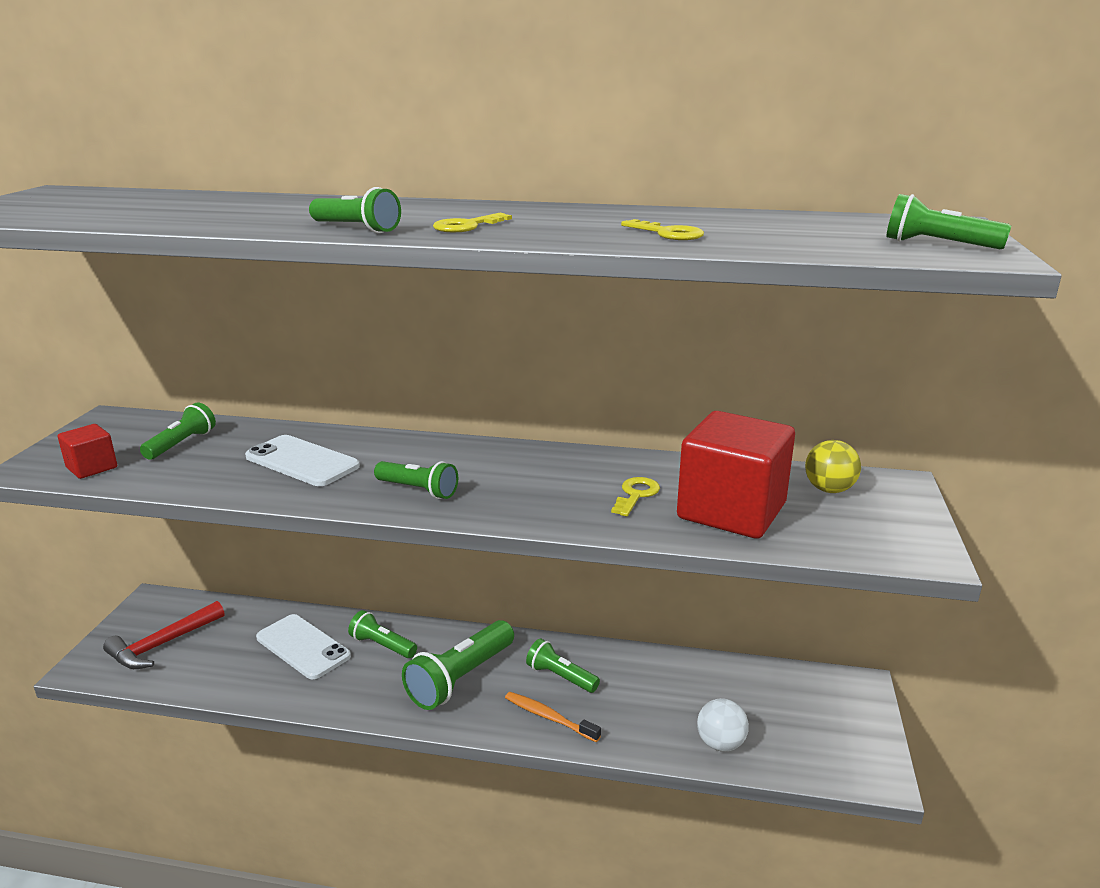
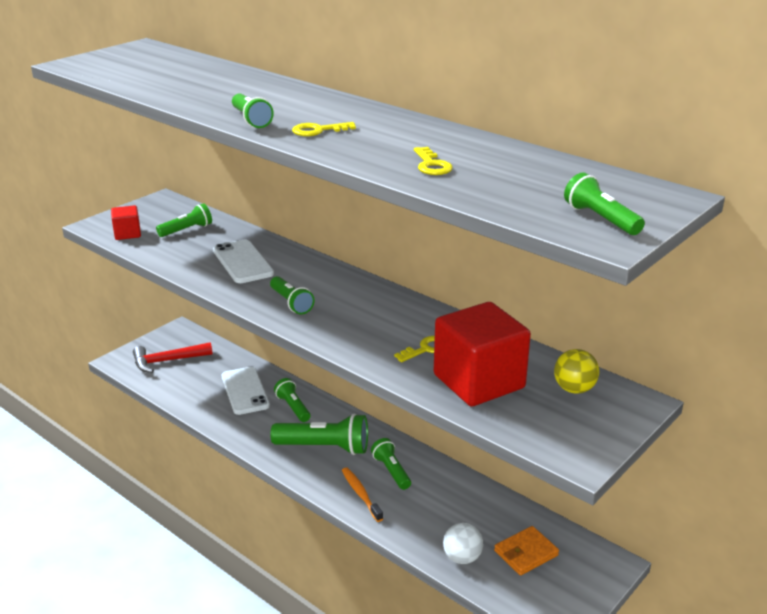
camera: 30 degrees right, 5 degrees up
(460, 679) = (325, 447): green flashlight -> green flashlight turned 150 degrees counterclockwise
(776, 710) = (526, 553): none -> orange wallet

